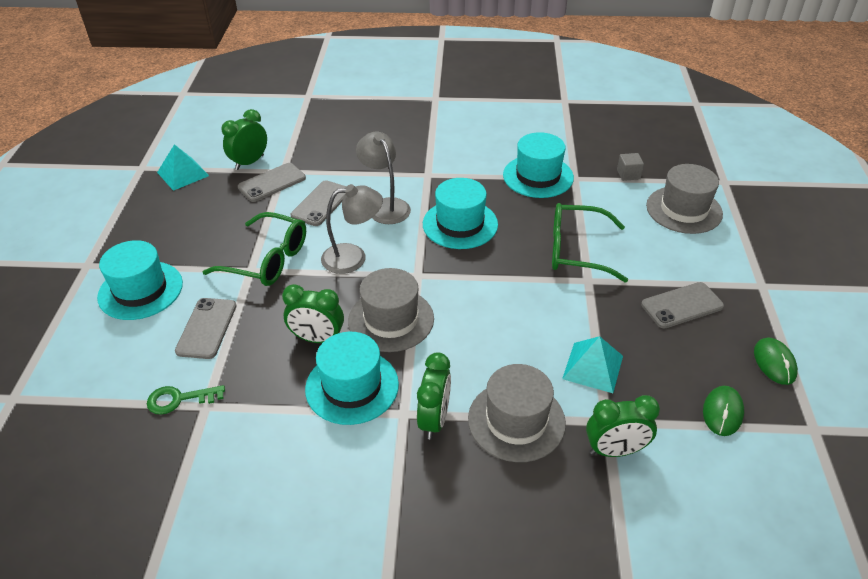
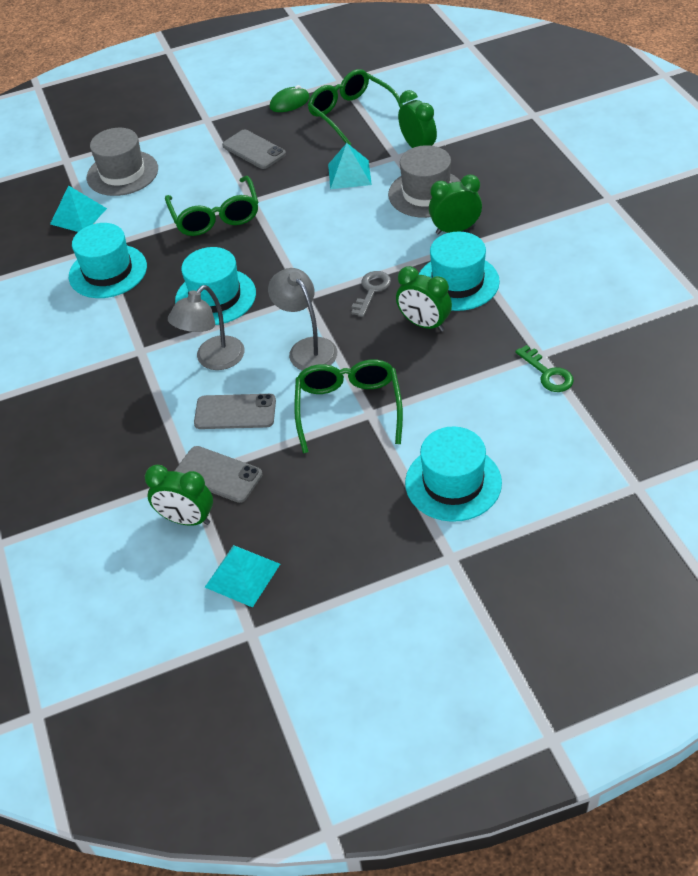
camera: 110 degrees left, 5 degrees up
(206, 328) = (464, 402): grey phone -> none
(317, 339) = (424, 324): green clock -> green clock turned 135 degrees clockwise
(391, 320) = (371, 291): grey hat -> grey key
(628, 174) = (78, 216): grey cube -> turquoise pyramid
(722, 412) = (352, 114): green mouse -> green glasses

